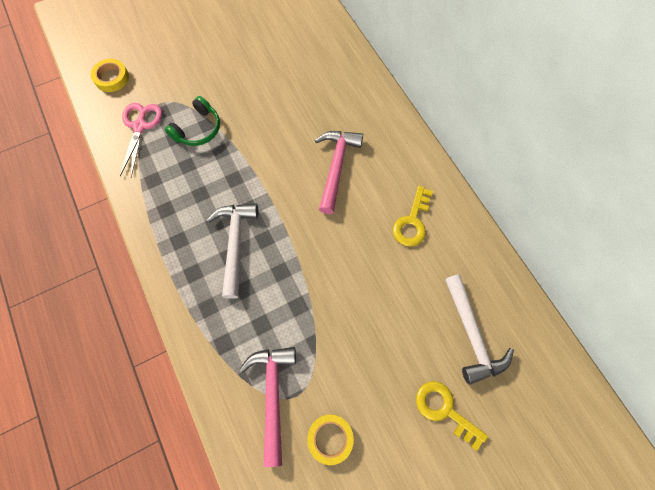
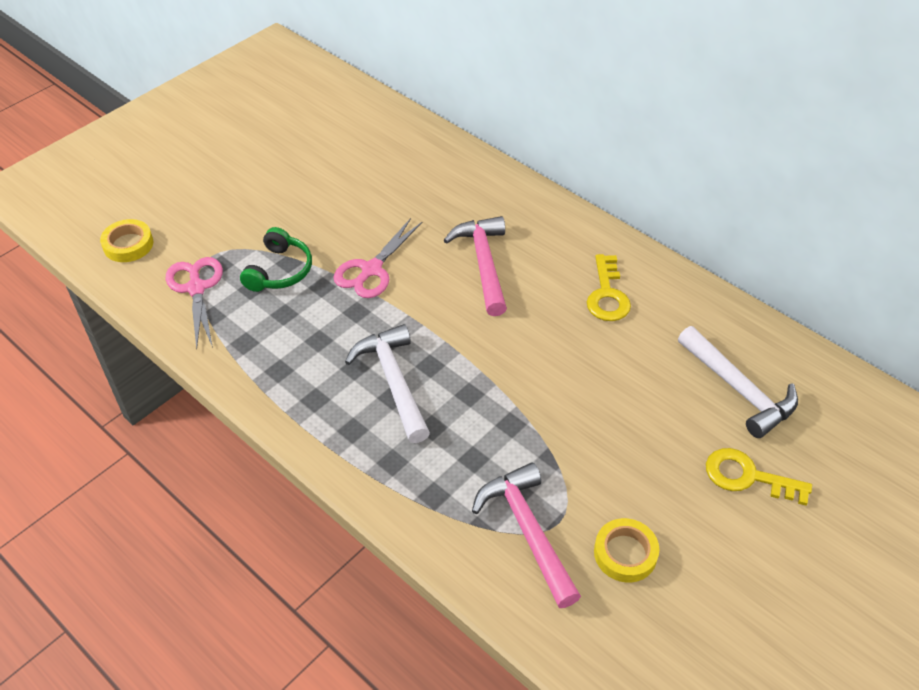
camera: 20 degrees left, 20 degrees down
(258, 148) = (371, 270): none -> pink scissors

